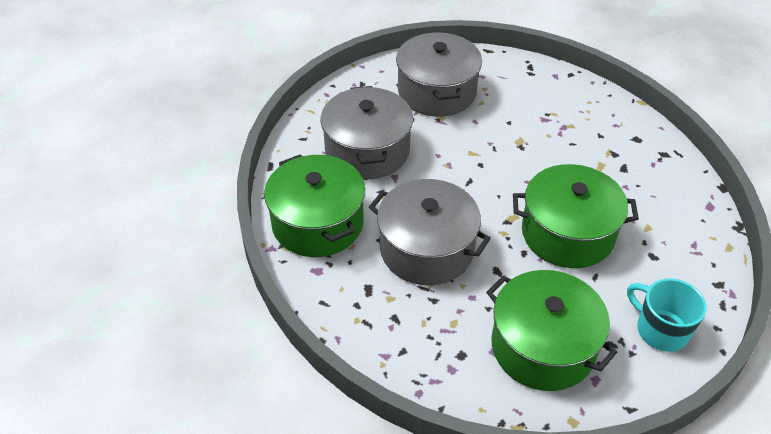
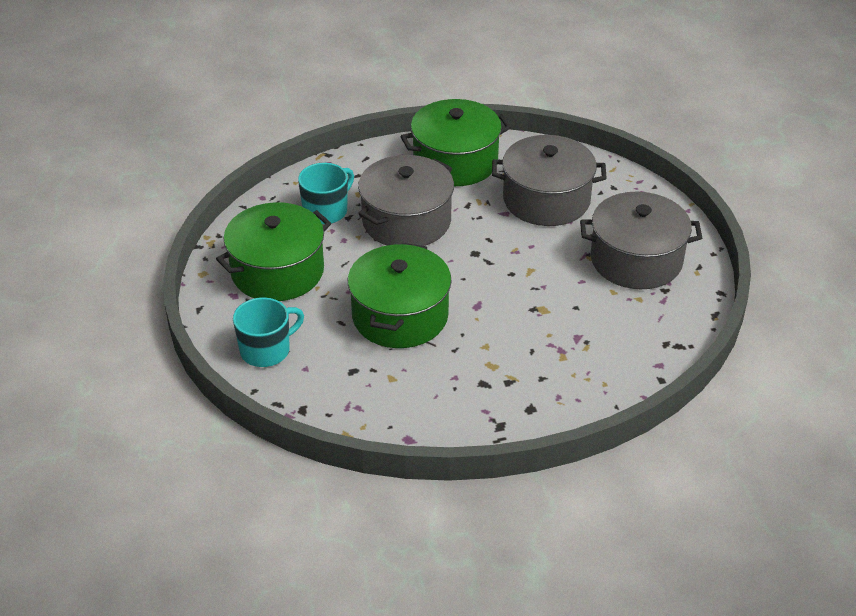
camera: 100 degrees right, 5 degrees down
(428, 322) = (326, 211): none -> turquoise mug

